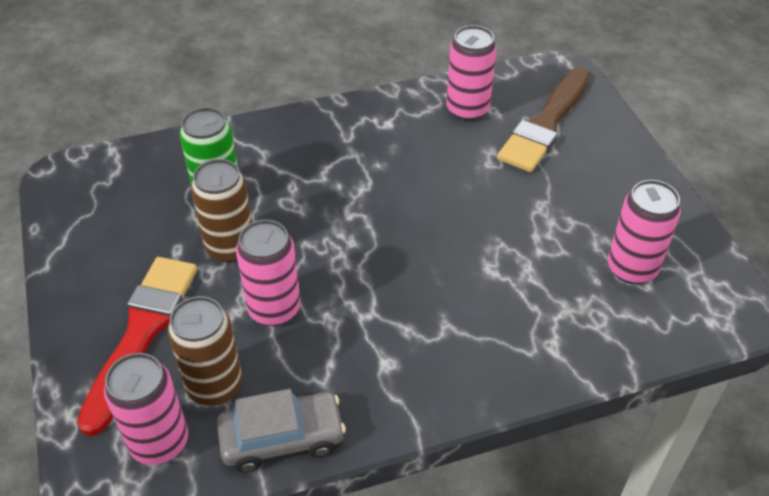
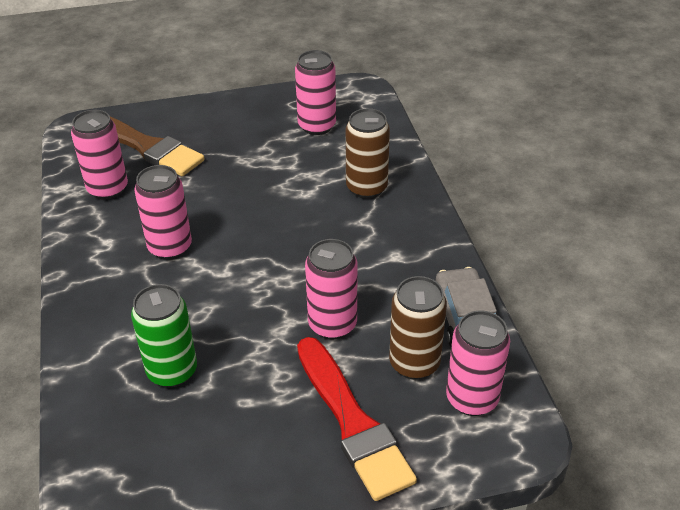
camera: 85 degrees left, 5 degrees down
(142, 334) = (352, 422): red brush -> red brush turned 135 degrees counterclockwise
(230, 247) = (250, 358): brown can -> brown can (366, 188)
(384, 168) = (170, 247): none -> pink can

